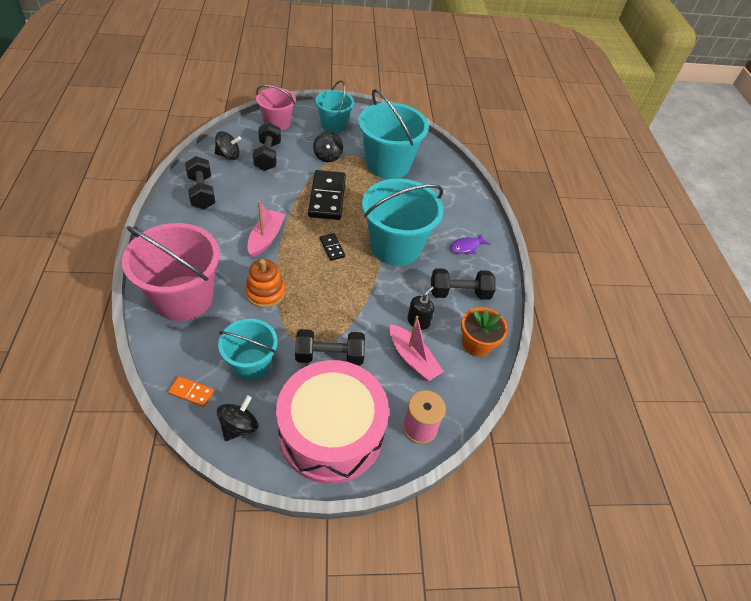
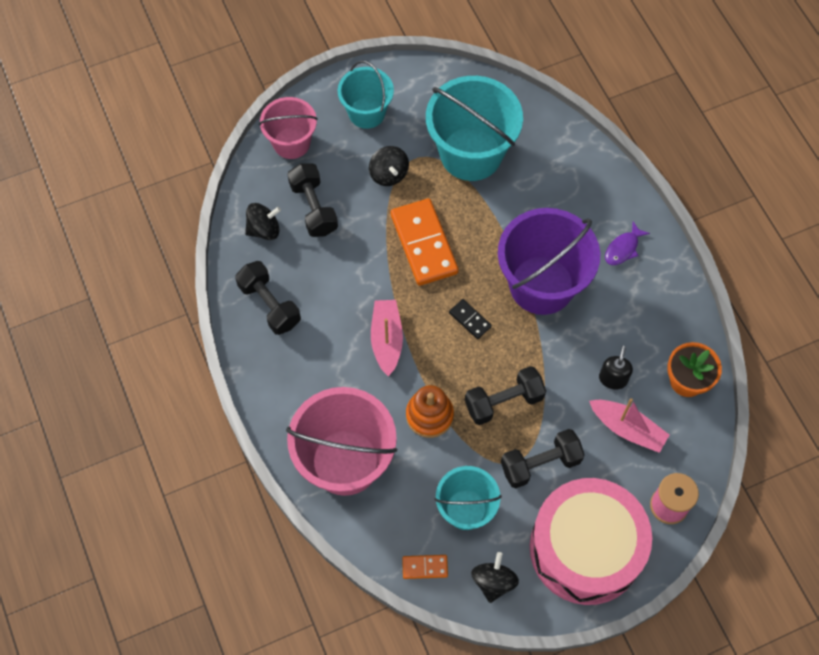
camera: 15 degrees left, 15 degrees up
(327, 197) = (424, 244): black domino -> orange domino
(395, 247) = (541, 285): turquoise bucket -> purple bucket
(459, 293) = (641, 320): black dumbbell -> black dumbbell (503, 401)

